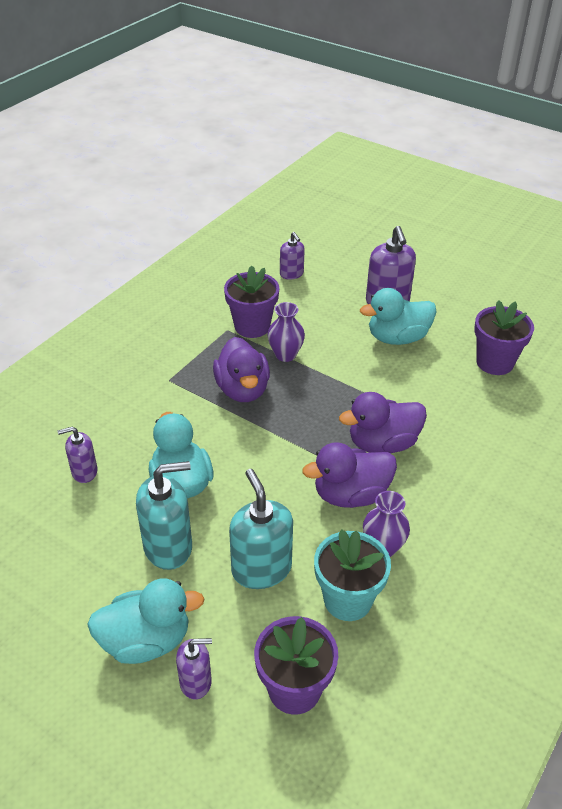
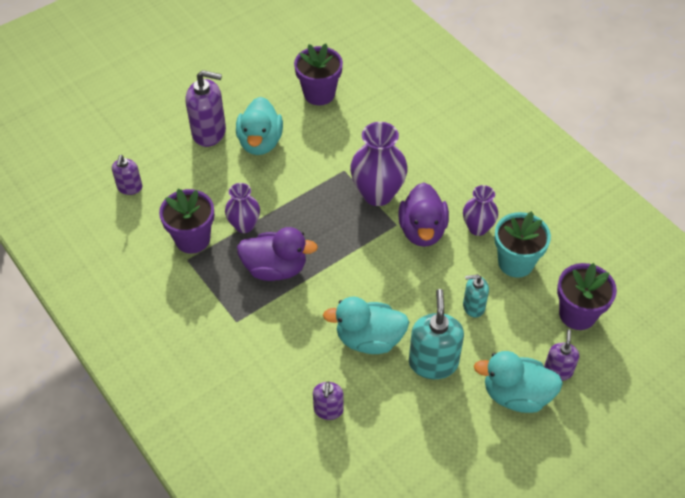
camera: 70 degrees left, 10 degrees up
(146, 641) = (516, 395): turquoise duck -> turquoise duck turned 90 degrees counterclockwise
(261, 569) = (473, 306): turquoise soap dispenser -> turquoise soap dispenser, size x0.58
(291, 274) = (130, 187): purple soap dispenser -> purple soap dispenser turned 105 degrees clockwise
(382, 443) = (377, 194): purple duck -> purple vase

